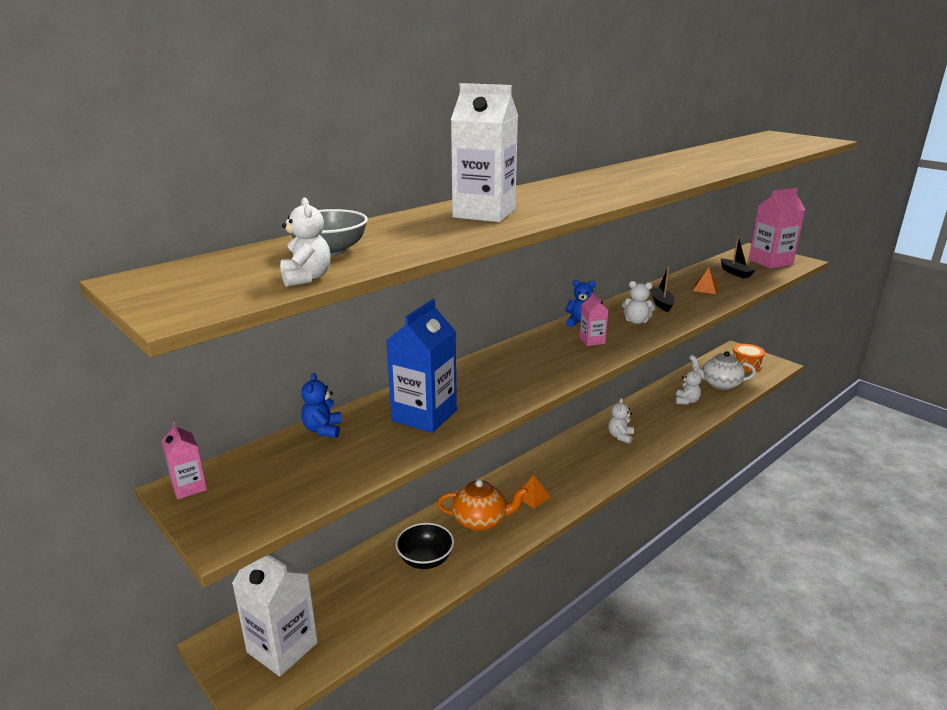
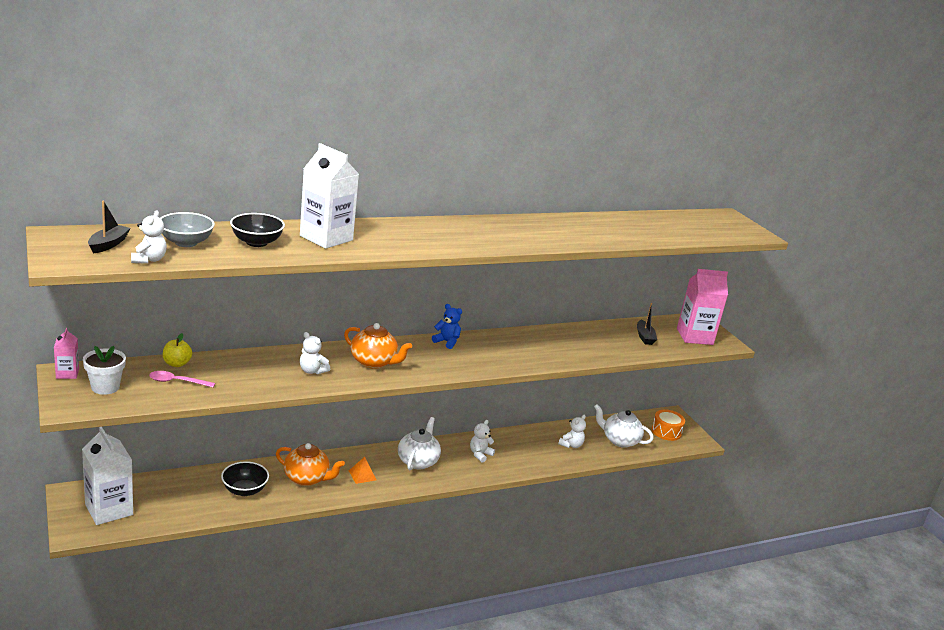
camera: 15 degrees right, 0 degrees up
(255, 489) = (105, 387): none -> white flower pot
(323, 430) = (177, 364): blue teddy bear -> yellow apple
(342, 452) = (177, 382): none -> pink spoon
(415, 233) = (256, 242): none -> black bowl
(424, 415) = (252, 375): blue carton -> none
(536, 362) = (374, 362): none -> orange teapot
(571, 463) = (418, 461): none -> white teapot
(592, 341) = (438, 358): pink carton -> none
(636, 321) = (495, 354): white teddy bear -> white teddy bear (312, 371)
(661, 304) = (537, 345): black boat -> black boat (108, 244)
(705, 288) = (595, 343): orange pyramid -> none

